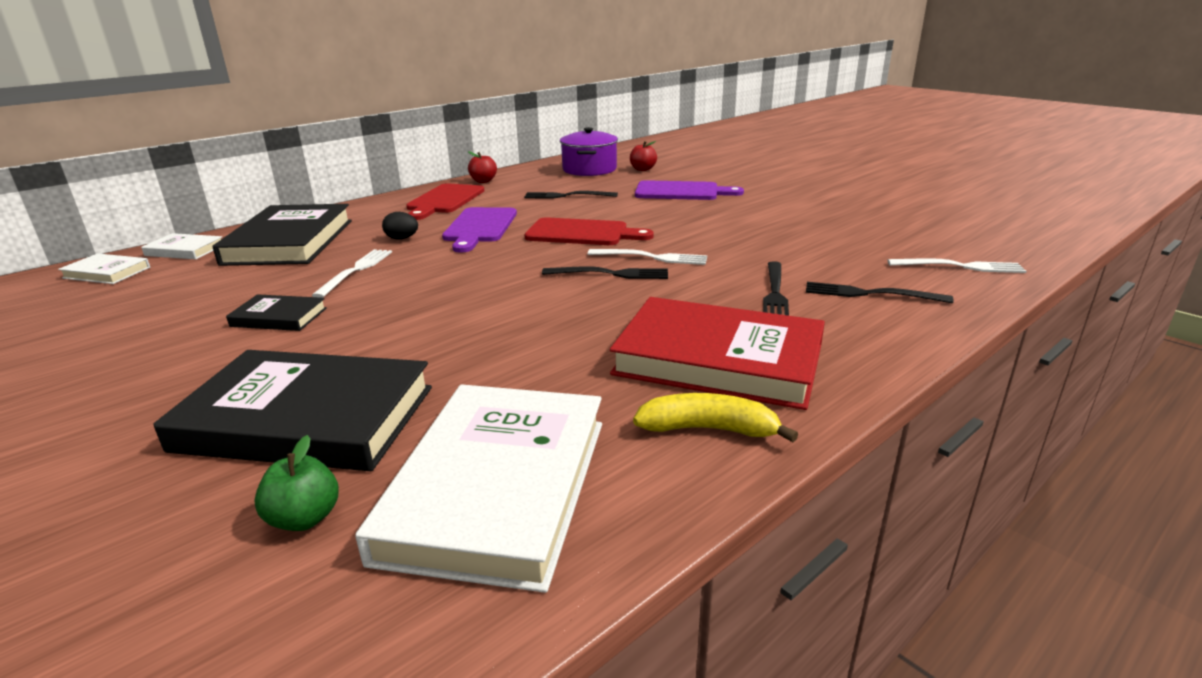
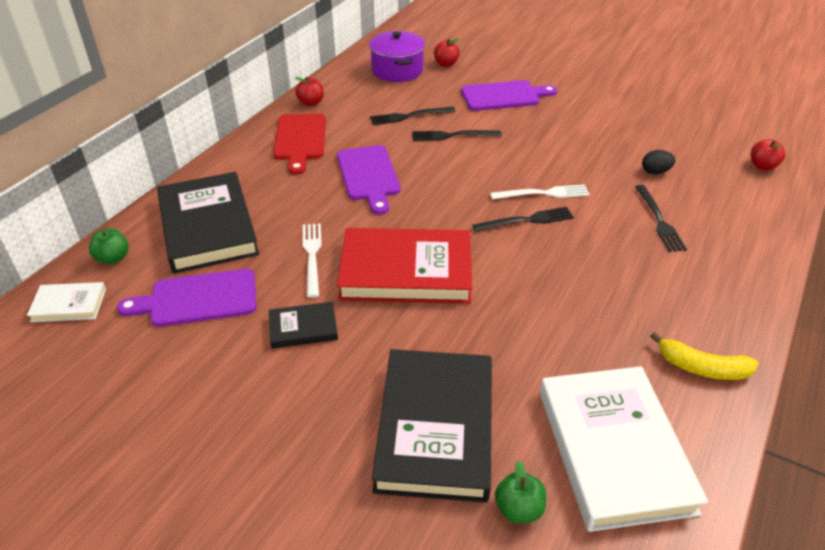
camera: 20 degrees left, 15 degrees up
(185, 250) = (113, 258): white book -> green apple
(214, 284) = (198, 299): none -> purple cutting board
(306, 418) = (435, 427): black book -> black book turned 75 degrees counterclockwise
(402, 238) = (312, 204): black egg -> black egg (655, 172)
(582, 233) = (464, 170): red cutting board -> none
(708, 429) = (702, 368): yellow banana -> yellow banana turned 150 degrees counterclockwise
(718, 360) = (667, 301): red book -> red book (406, 271)
(870, 294) = (721, 209): black fork -> black fork (452, 135)
(960, 266) = (762, 166): white fork -> red apple

